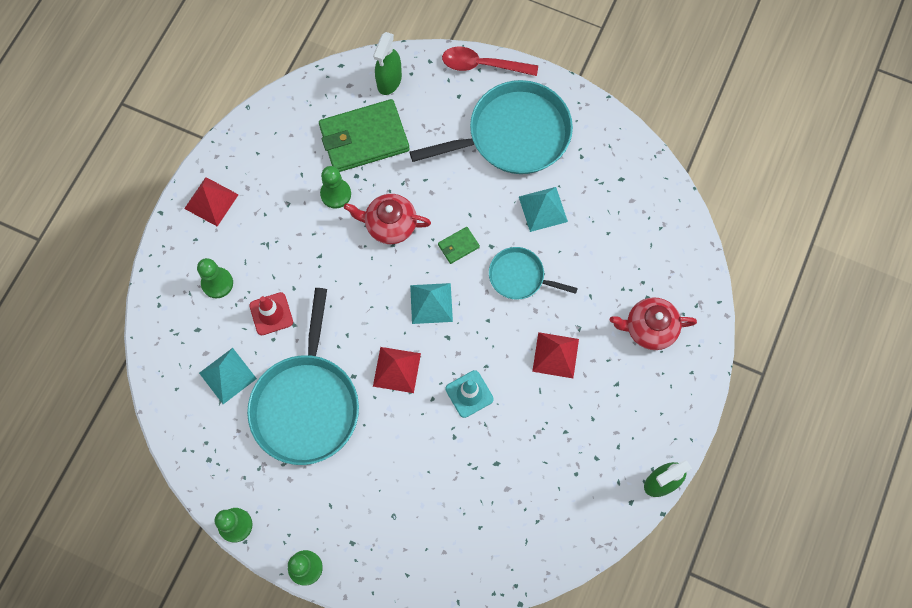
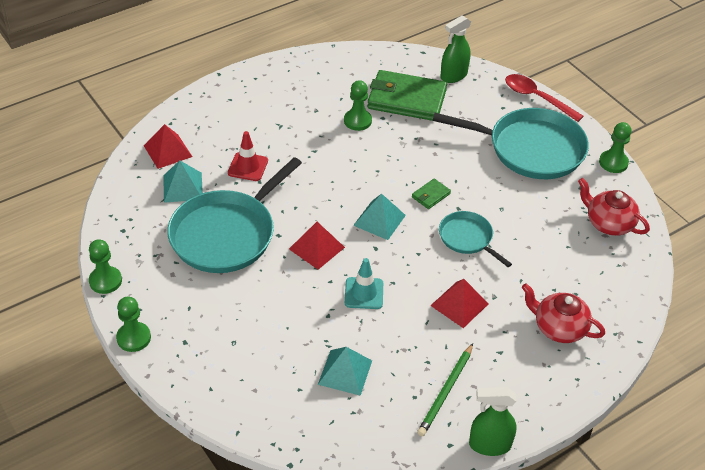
camera: 30 degrees right, 25 degrees down
(211, 201) = (260, 84): red pyramid -> red pyramid (167, 151)
(217, 283) = (223, 130): green pawn -> green pawn (613, 162)
(390, 225) = (385, 157): red teapot -> red teapot (608, 223)
(458, 246) = (430, 195): green wallet -> green wallet turned 45 degrees counterclockwise
(543, 209) = (521, 205): turquoise pyramid -> turquoise pyramid (345, 372)
(597, 452) = (446, 391): none -> green pencil

